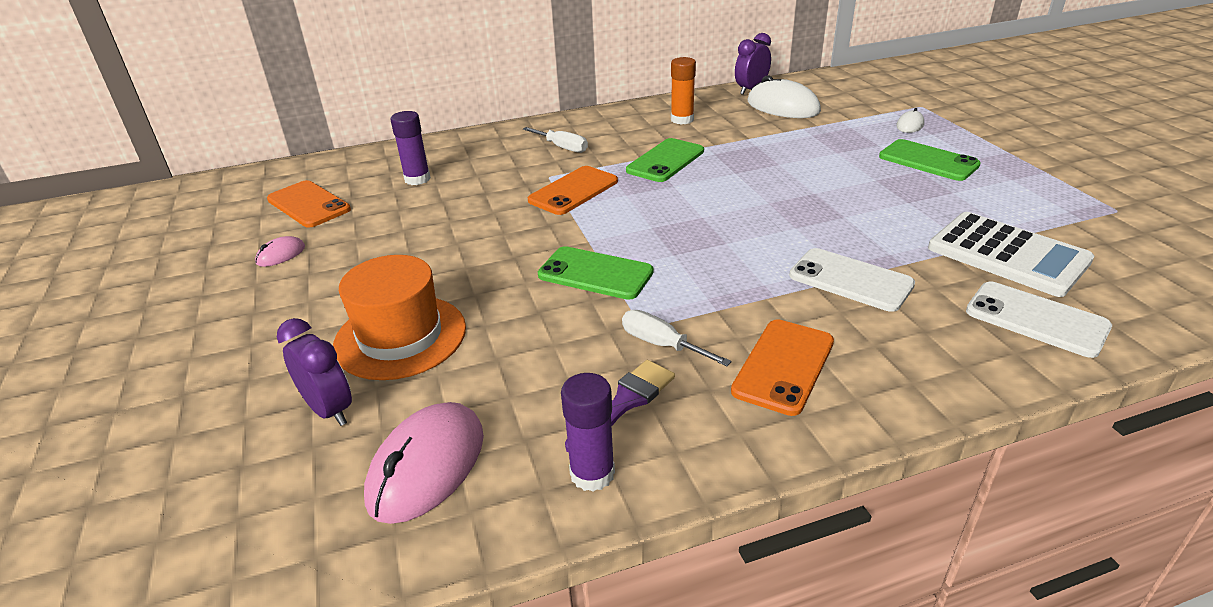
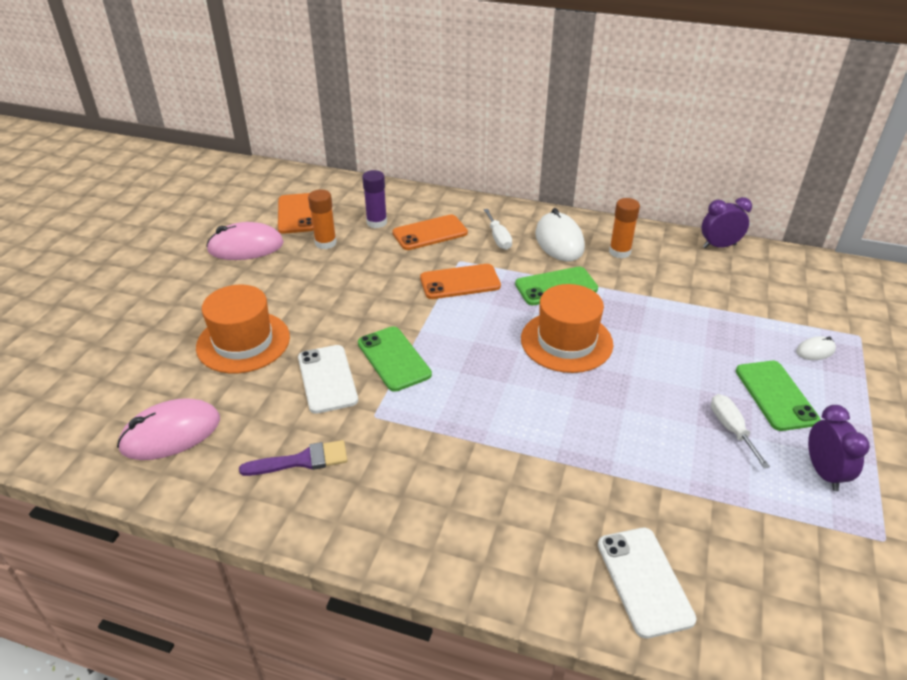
camera: 35 degrees right, 5 degrees up
(281, 255) = (246, 247): pink mouse -> pink mouse, size x2.06
(329, 410) = (166, 370): purple clock -> purple clock (824, 473)
(381, 215) = (325, 243): none -> orange glue stick
(592, 473) = (235, 492): purple glue stick -> none
(661, 344) = (369, 435): white screwdriver -> white screwdriver (731, 429)
(731, 193) = (566, 341): none -> orange hat
(783, 107) = (723, 277): white mouse -> white mouse (559, 241)
(784, 366) = (419, 497): orange phone -> orange phone (430, 233)
(850, 280) = (551, 463): white phone -> white phone (327, 379)
(1007, 255) = (708, 517): white calculator -> none

